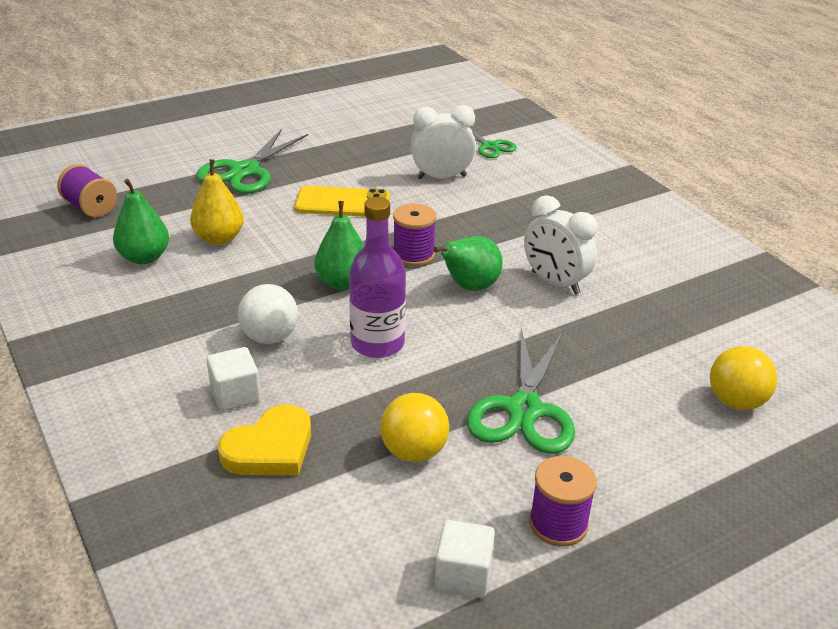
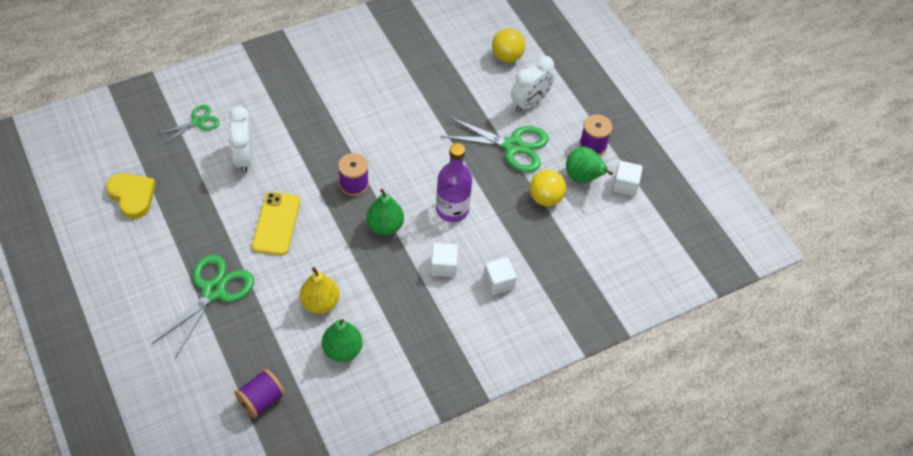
camera: 90 degrees left, 20 degrees up
(245, 171) = (213, 291): green scissors -> green scissors turned 90 degrees counterclockwise
(270, 337) = (443, 266): white ball -> white cube
(270, 448) = (544, 263): yellow heart -> yellow heart (132, 196)
(469, 287) = (395, 157): green pear -> green pear (583, 177)
(555, 283) = (393, 113): white clock -> white clock (529, 103)

